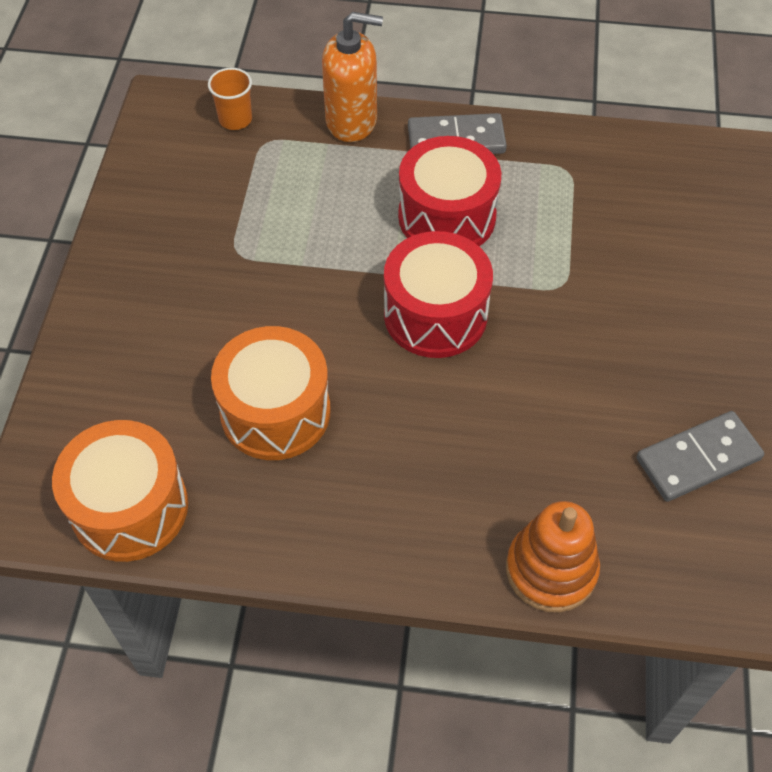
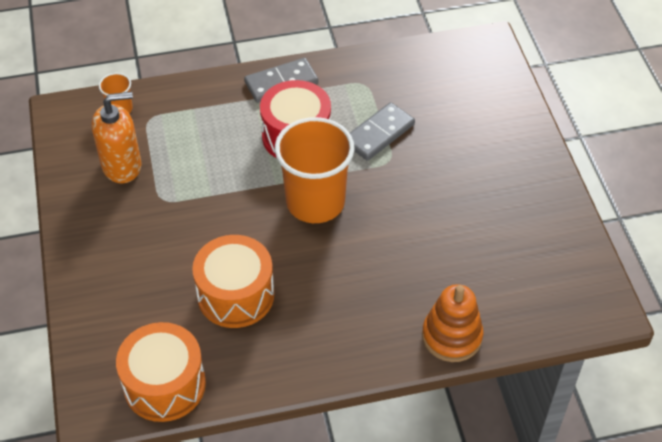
camera: 20 degrees left, 5 degrees down
(352, 121) = (204, 89): orange soap dispenser -> orange soap dispenser (122, 166)
(435, 314) = (315, 202): red drum -> orange cup
(698, 458) = (515, 243): grey domino -> grey domino (379, 133)

